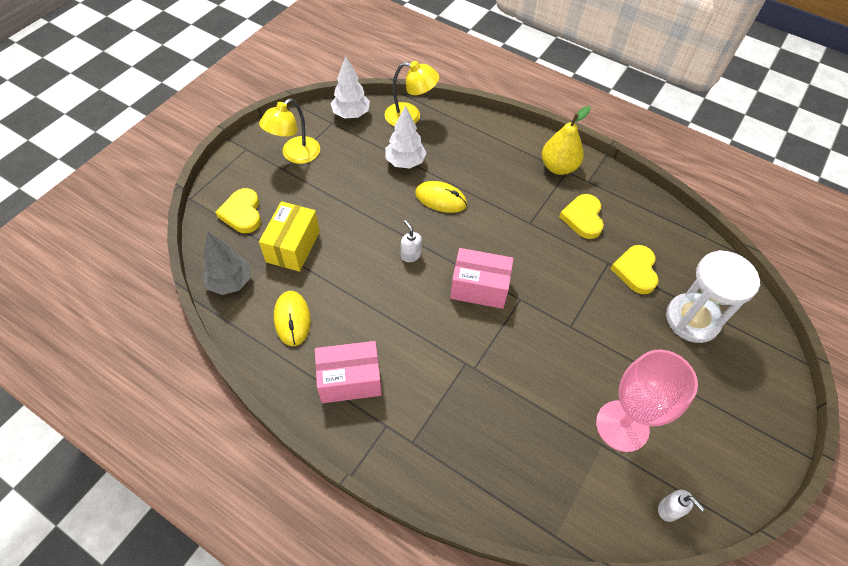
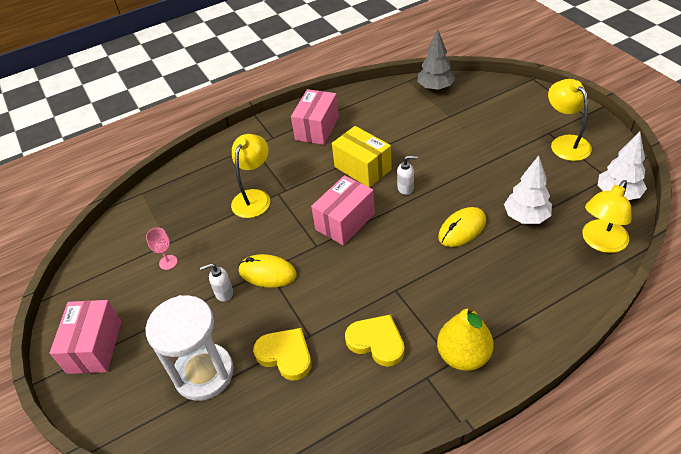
camera: 125 degrees right, 10 degrees down
(242, 213) = (503, 102): yellow heart -> none
(292, 319) = (384, 111): yellow mouse -> yellow mouse (267, 273)
(293, 246) = (453, 123): yellow box -> yellow box (362, 168)
(492, 390) = (254, 197): none -> yellow lamp
(622, 426) = (168, 262): pink goblet -> pink goblet, size x0.40
(669, 510) = (98, 259): white soap dispenser -> white soap dispenser (224, 293)
(744, 428) = (94, 347): none -> pink box

